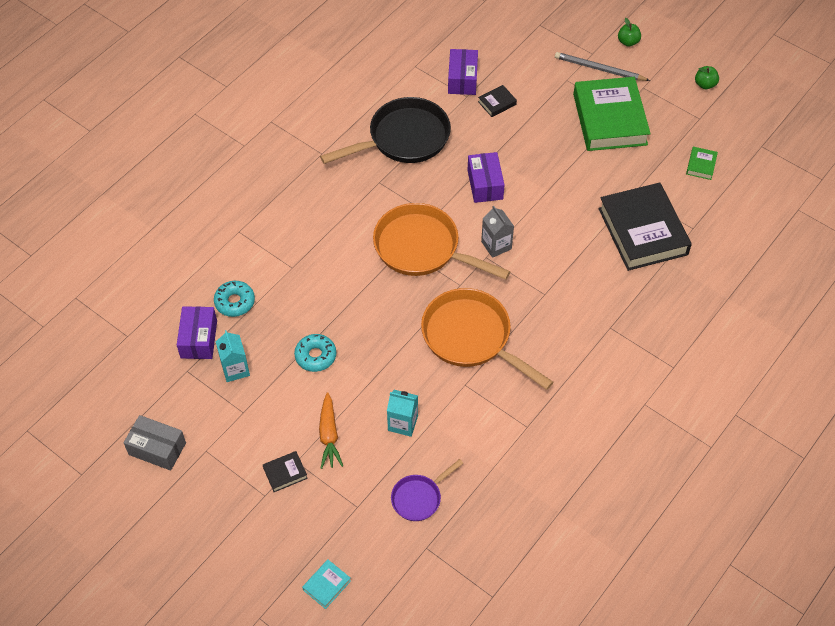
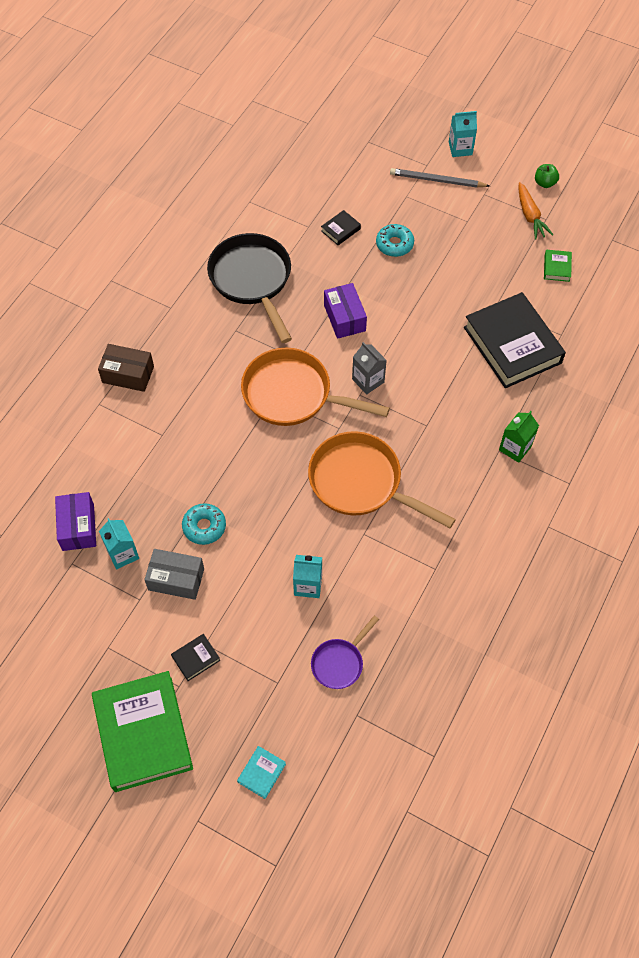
camera: 10 degrees left, 5 degrees up
(157, 448) = (56, 653): grey box -> grey box (176, 579)
(235, 302) = (109, 481): turquoise donut -> turquoise donut (394, 244)
(270, 208) = (128, 374): none -> brown box
(329, 435) = (234, 610): orange carrot -> orange carrot (530, 216)
(404, 138) = (252, 280): black pan -> black pan turned 75 degrees counterclockwise
(462, 79) = (301, 209): purple box -> none
(609, 119) = (457, 232): green book -> green book (143, 733)
(626, 327) = (515, 448): none -> green carton
(628, 42) = (460, 148): green apple -> turquoise carton

